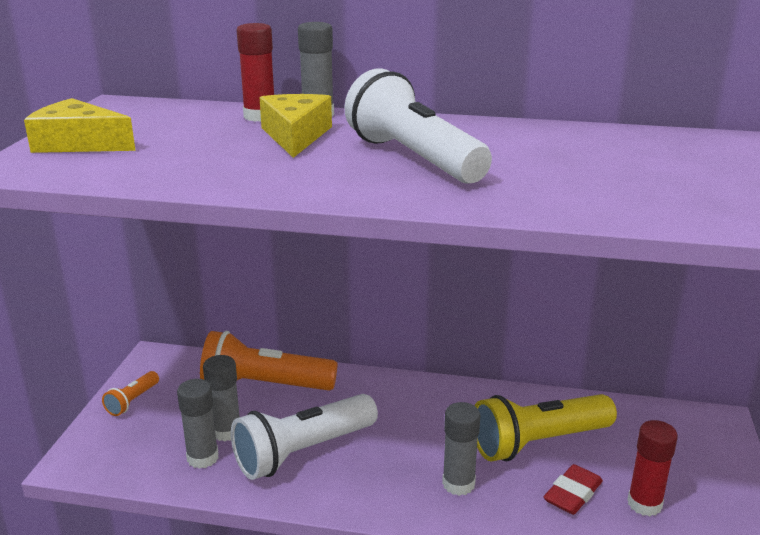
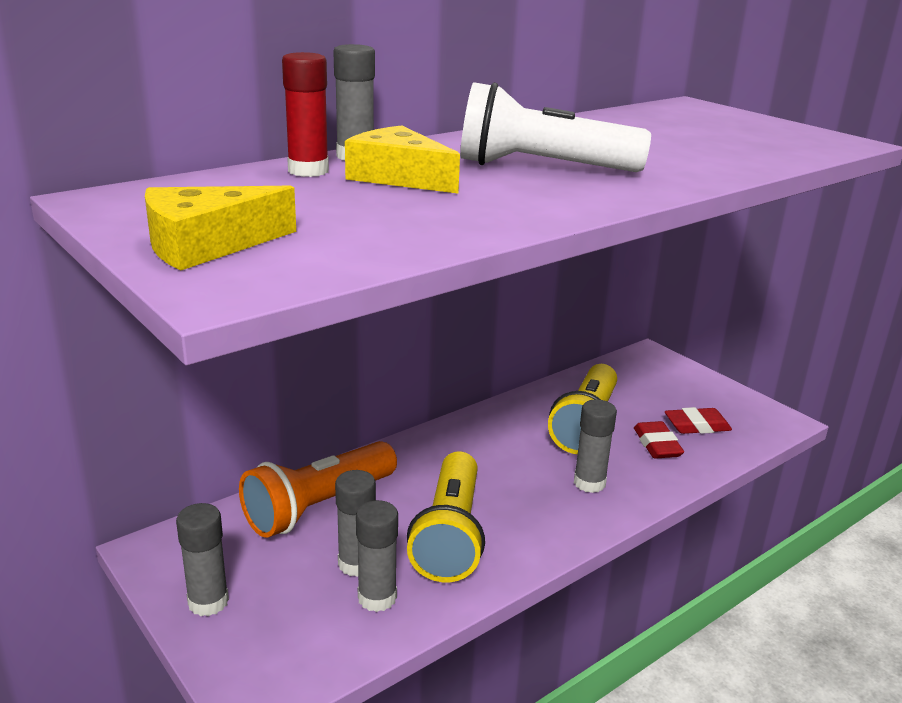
camera: 50 degrees left, 0 degrees up
(132, 401) = (208, 602): orange flashlight -> grey glue stick
(303, 452) = (450, 535): white flashlight -> yellow flashlight
(644, 504) = (697, 426): red glue stick -> red eraser

